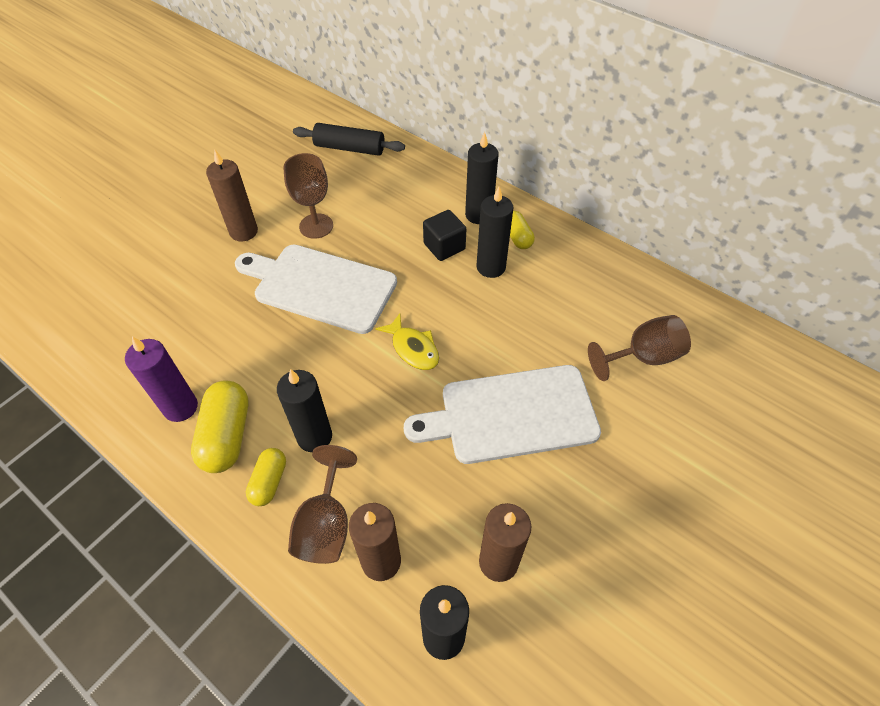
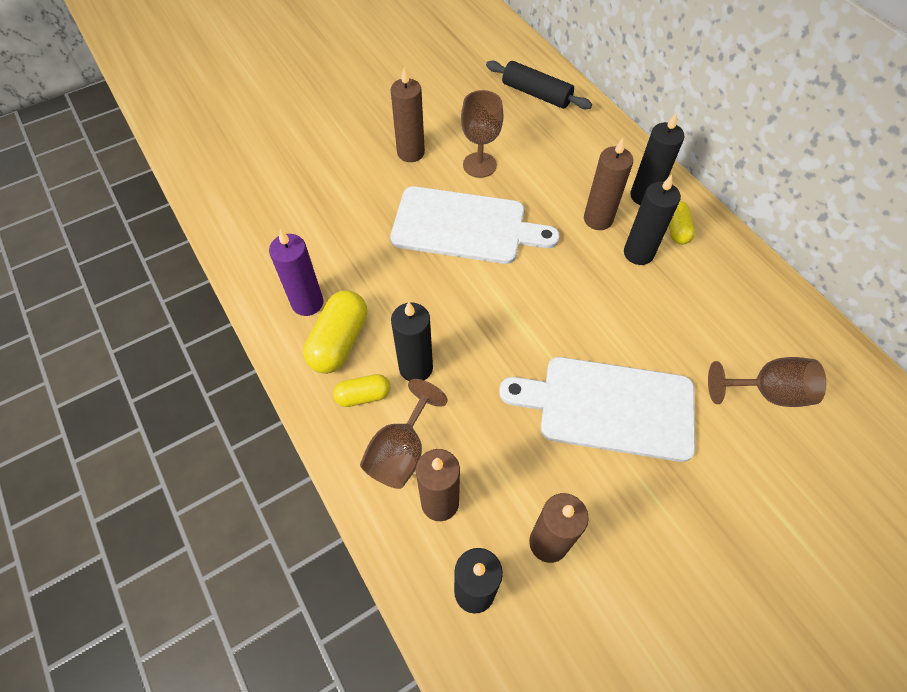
camera: 20 degrees right, 5 degrees up
(269, 482) = (363, 396): yellow capsule -> yellow capsule turned 45 degrees clockwise
(320, 287) = (465, 226): white cutting board -> white cutting board turned 150 degrees clockwise
(413, 348) = (534, 312): yellow fish -> none
(444, 246) = (598, 219): black cube -> brown candle

